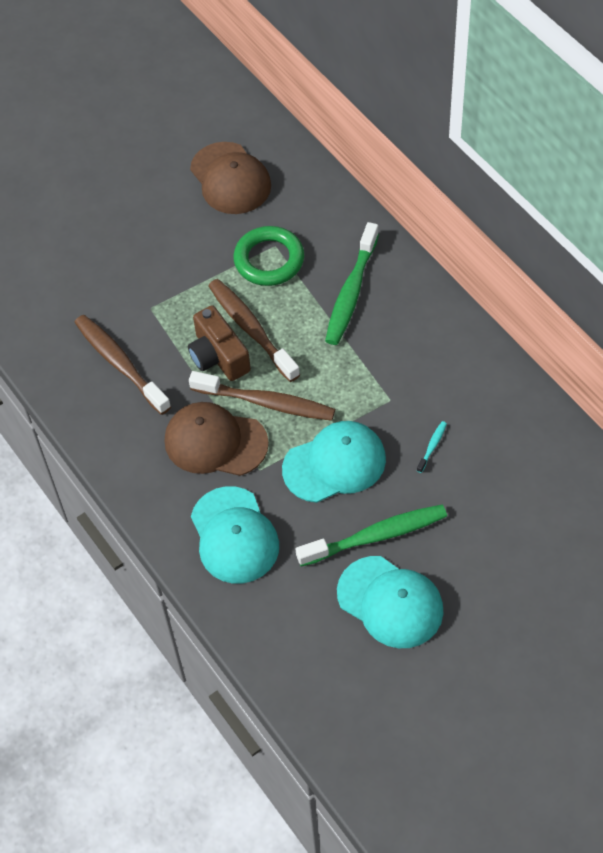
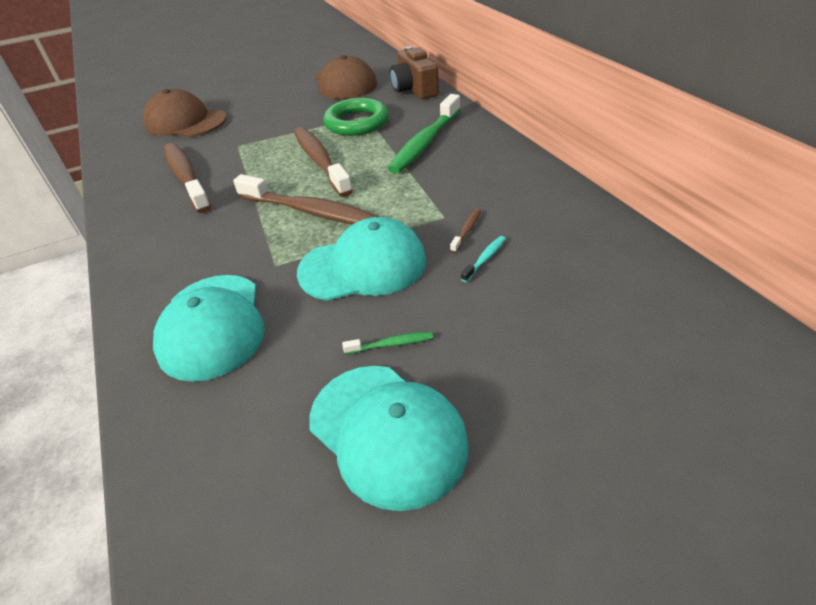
camera: 10 degrees right, 15 degrees down
(215, 442) = (240, 238): brown cap -> brown cap (185, 122)
(218, 356) = (280, 176): brown camera -> brown camera (414, 89)
(376, 536) = (391, 344): green toothbrush -> green toothbrush, size x0.41
(413, 415) = (467, 230): none -> brown toothbrush

